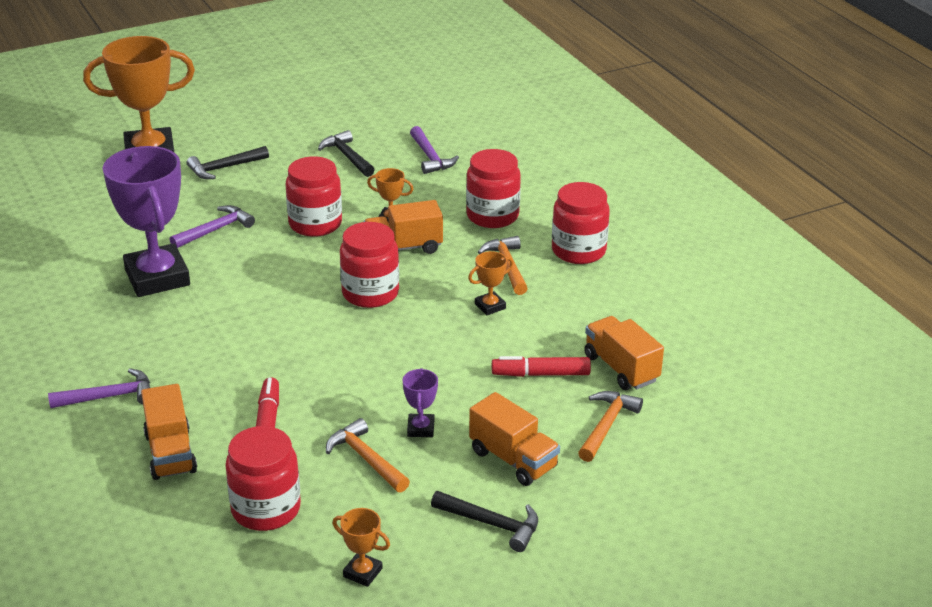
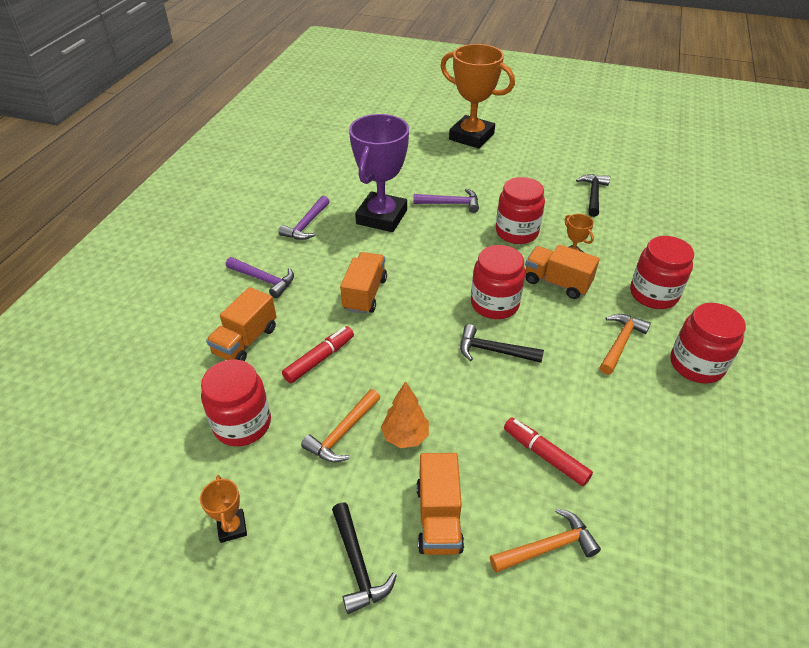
camera: 45 degrees right, 10 degrees up
(224, 168) = (504, 165): black hammer -> black hammer (493, 351)
(366, 459) = (342, 433): orange hammer -> orange hammer turned 150 degrees counterclockwise
(420, 428) = (405, 437): purple trophy -> orange tree
(430, 157) = (654, 224): purple hammer -> purple hammer (306, 225)
(490, 306) = (569, 368): orange trophy -> none
(621, 368) = (620, 500): orange truck -> orange truck (365, 294)

